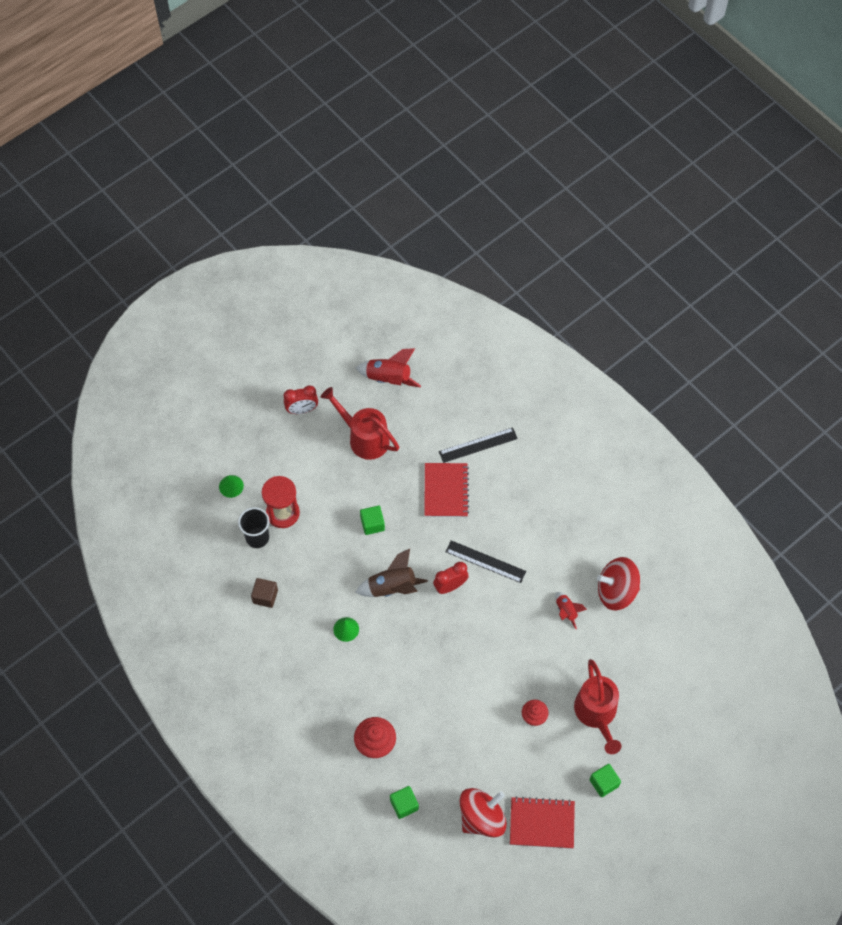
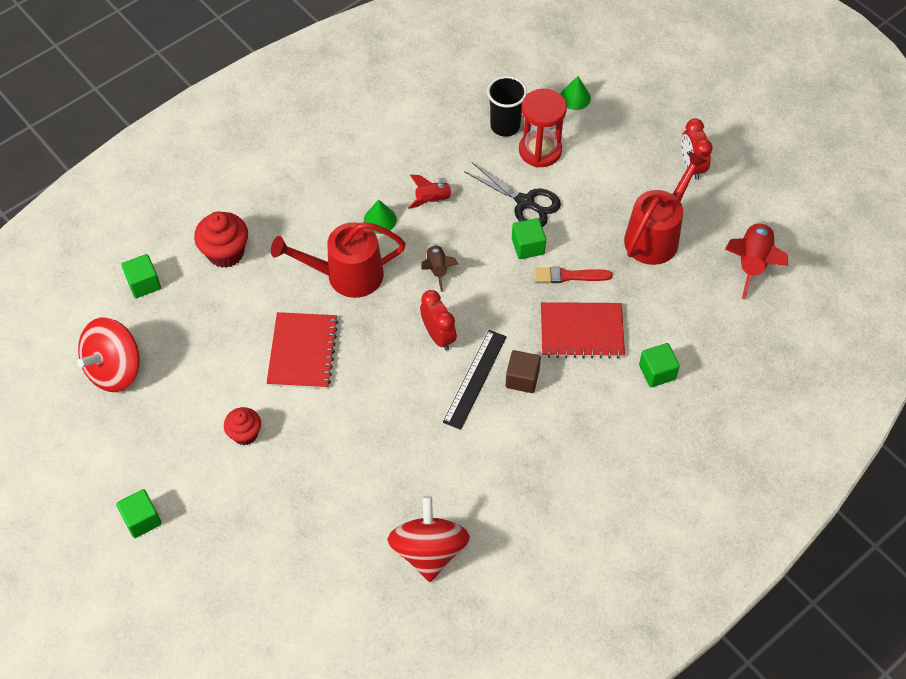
camera: 90 degrees right, 5 degrees down
(265, 596) = (426, 136): brown cube -> brown cube (522, 378)
(332, 525) = (525, 202): none -> black scissors
(392, 587) = (437, 269): brown rocket -> brown rocket, size x0.59
(399, 497) = (569, 276): none -> red brush
(478, 445) = (657, 372): black ruler -> green cube
(482, 817) = (115, 369): red spinning top -> red spinning top turned 75 degrees clockwise
(542, 823) = (97, 439): red notebook -> red notebook (302, 352)
(566, 611) = (398, 480): red rocket -> red rocket (433, 200)
(597, 714) = (242, 515): red watering can -> red watering can (346, 275)

